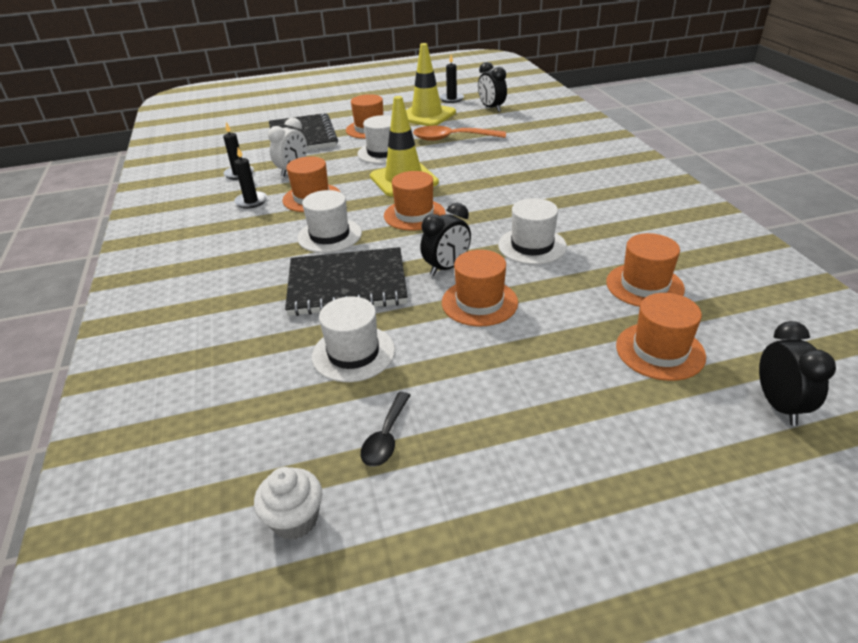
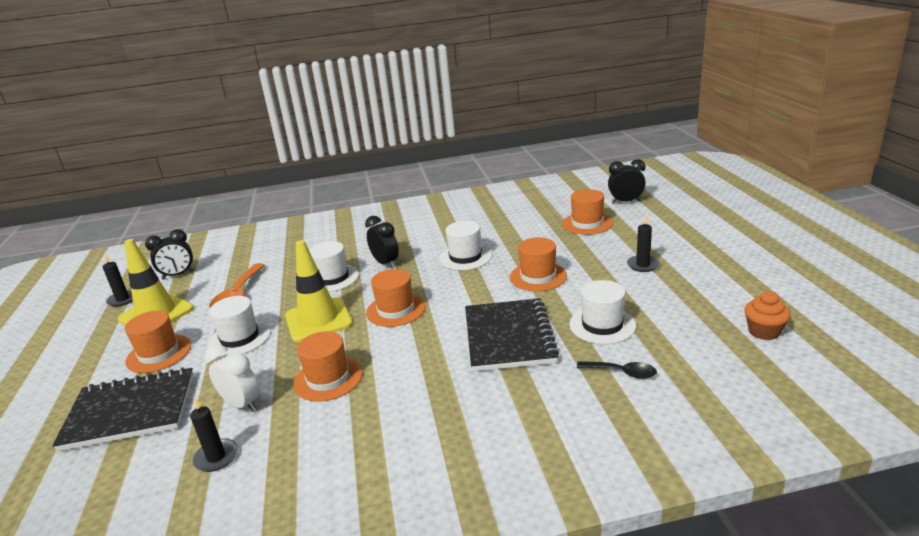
camera: 85 degrees left, 10 degrees down
(251, 201) = (312, 429): black candle -> black candle (643, 265)
(295, 519) = (764, 331): white cupcake -> orange cupcake
(329, 235) = (418, 356): white hat -> white hat (332, 278)
(386, 437) = (684, 305): black spoon -> black spoon (622, 373)
(446, 268) = (489, 291): black clock -> black clock (385, 263)
(644, 285) = (522, 223): orange hat -> none

